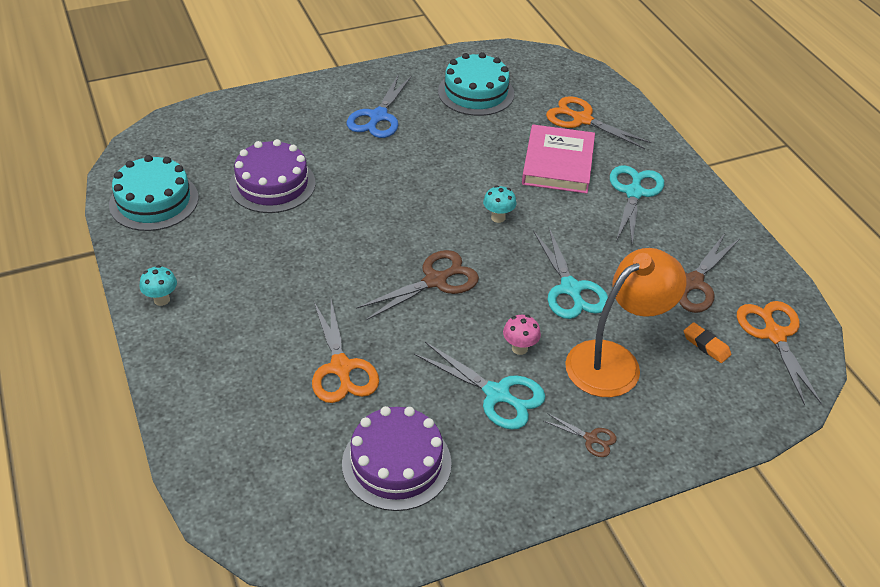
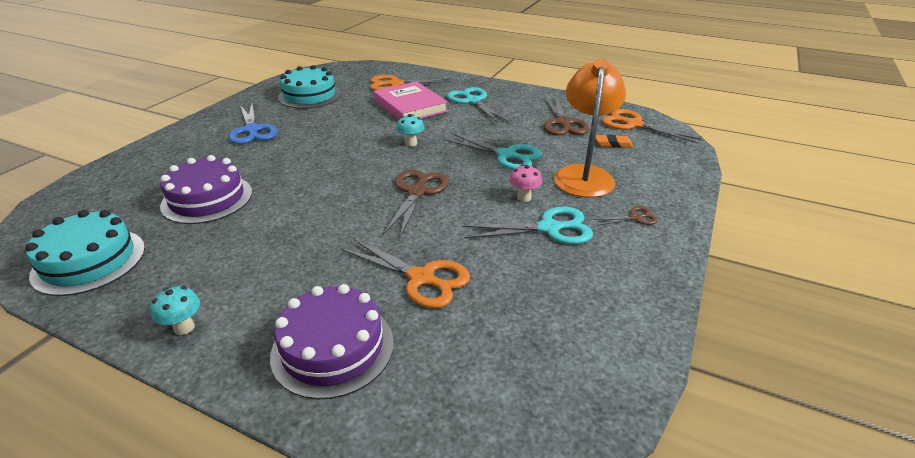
camera: 40 degrees left, 10 degrees down
(396, 463) = (550, 311): purple cake -> purple cake (333, 348)

